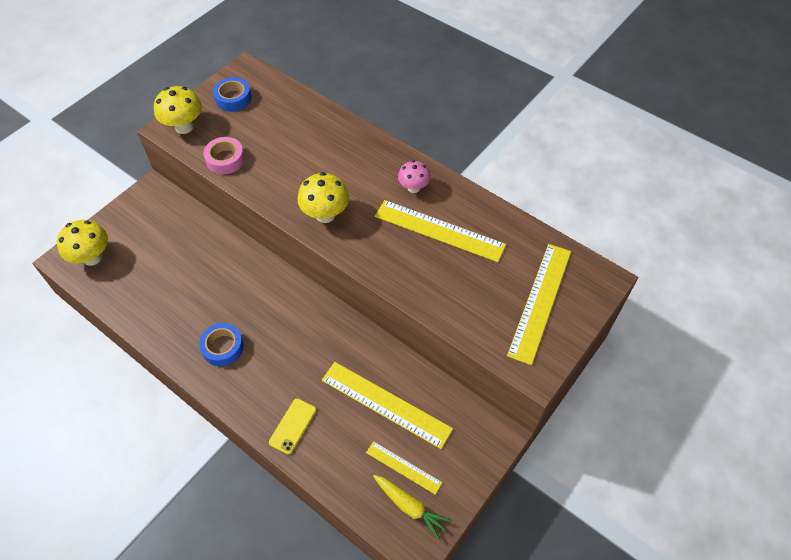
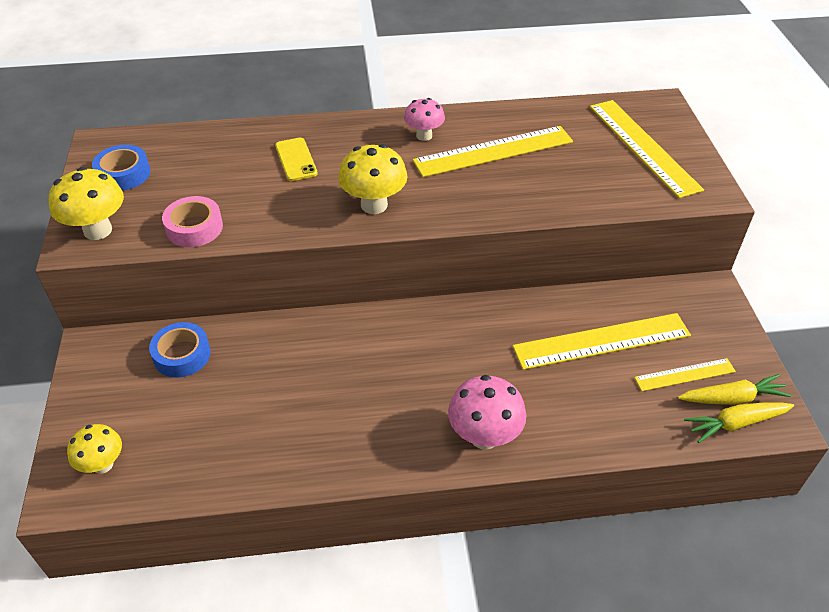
camera: 45 degrees left, 10 degrees down
(92, 257) = (103, 464): yellow mushroom -> yellow mushroom, size x0.66
(223, 347) = (388, 422): blue tape -> blue tape (182, 355)
(255, 398) = (484, 436): none -> pink mushroom
(293, 426) = (552, 427): yellow phone -> yellow phone (296, 159)
(390, 521) = (736, 424): none -> yellow carrot

